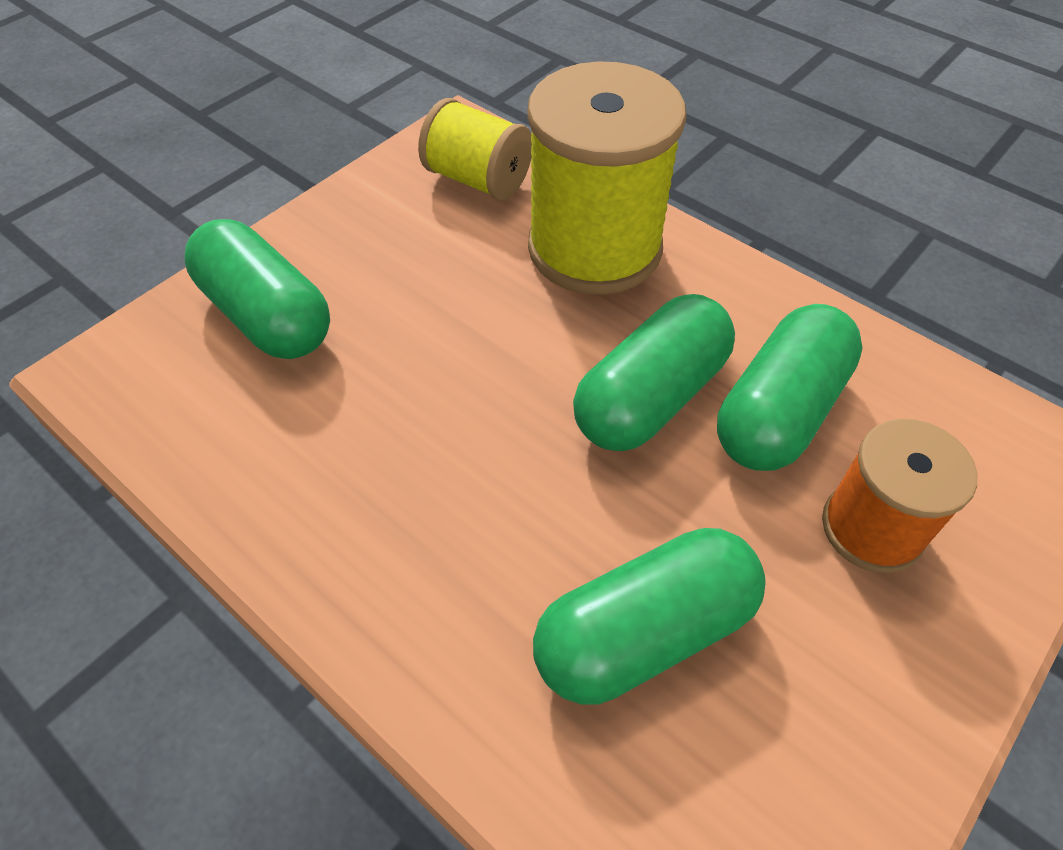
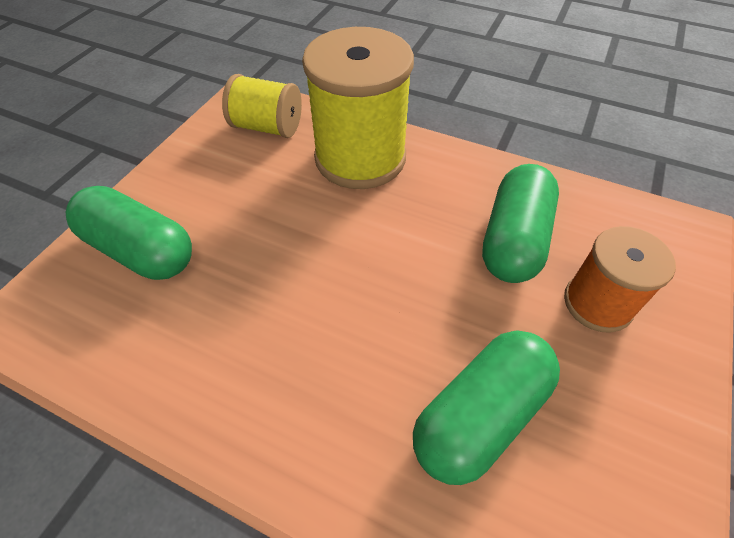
camera: 15 degrees left, 0 degrees up
(650, 397) = (429, 249): green capsule -> none

